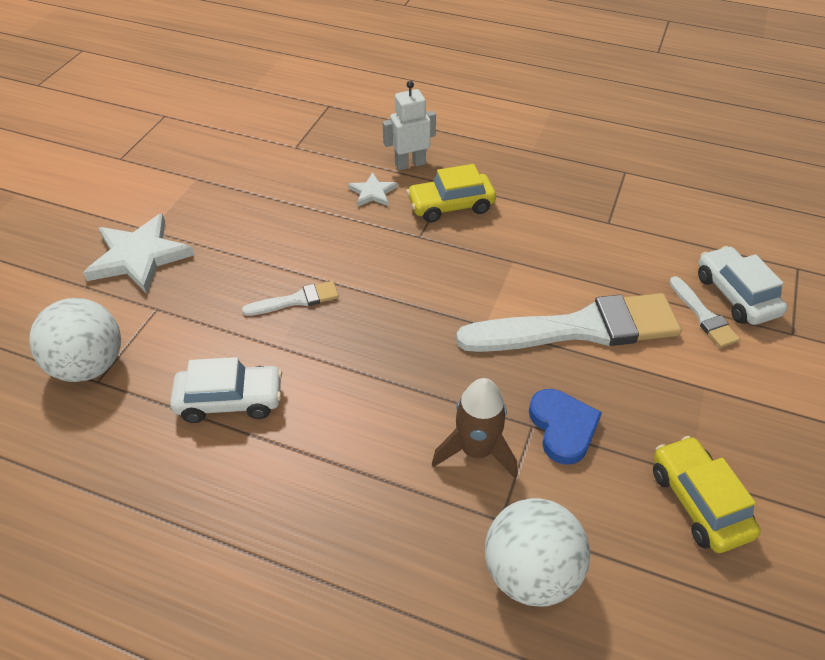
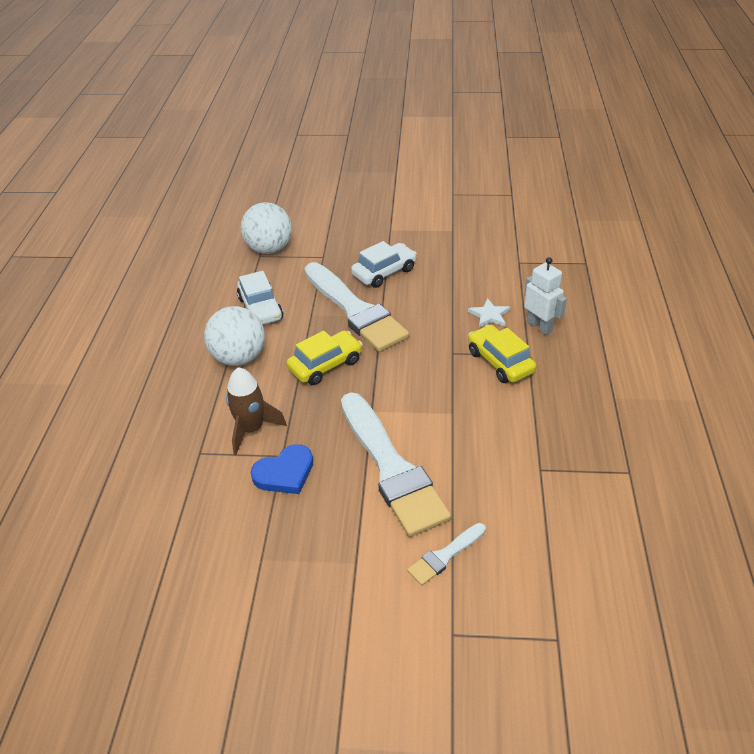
camera: 75 degrees right, 5 degrees down
(139, 256) = (364, 234): white star -> none
(296, 300) = (355, 310): white brush -> white brush, size x2.24
(530, 572) = (163, 475): white ball -> white ball (239, 357)
(698, 502) = (236, 566): yellow car -> yellow car (325, 365)
(735, 295) = (486, 581): white car -> white car (384, 272)

